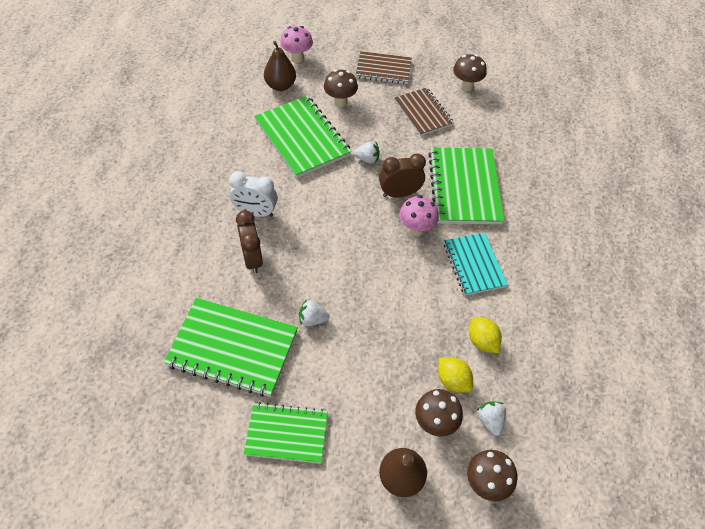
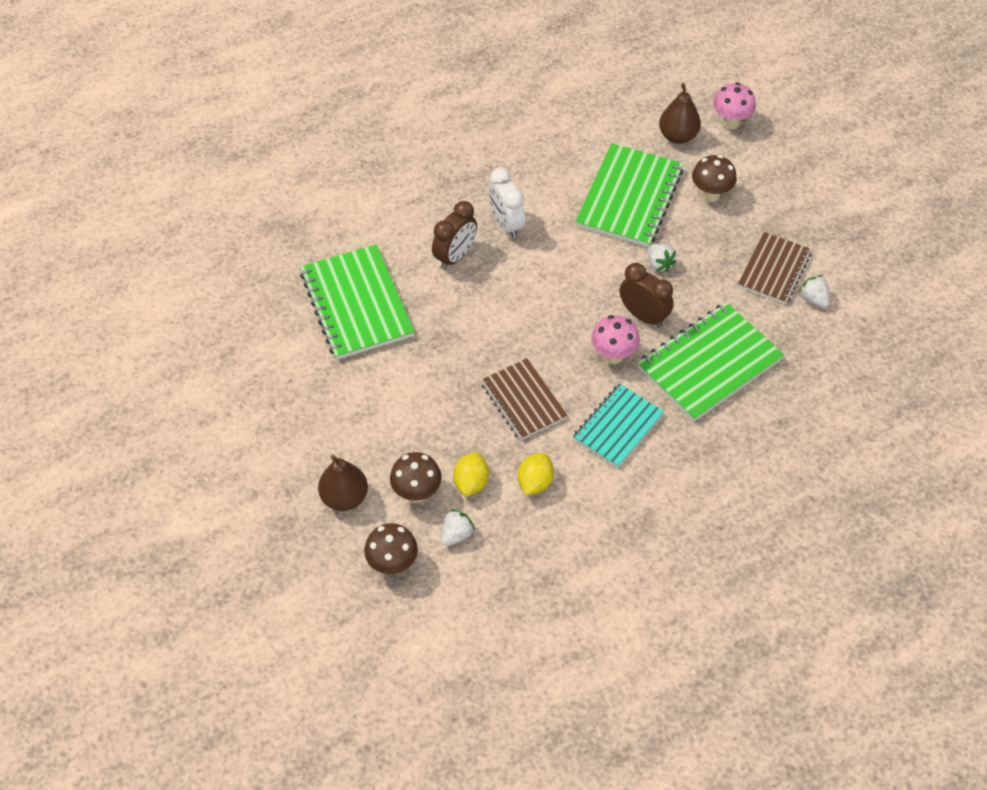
camera: 55 degrees right, 0 degrees up
(286, 434) = (314, 393): green notebook -> none
(312, 319) = (436, 340): white strawberry -> white strawberry (813, 299)
(383, 69) = (799, 199): brown notebook -> brown notebook (523, 401)
(466, 86) = (859, 283): brown mushroom -> none

